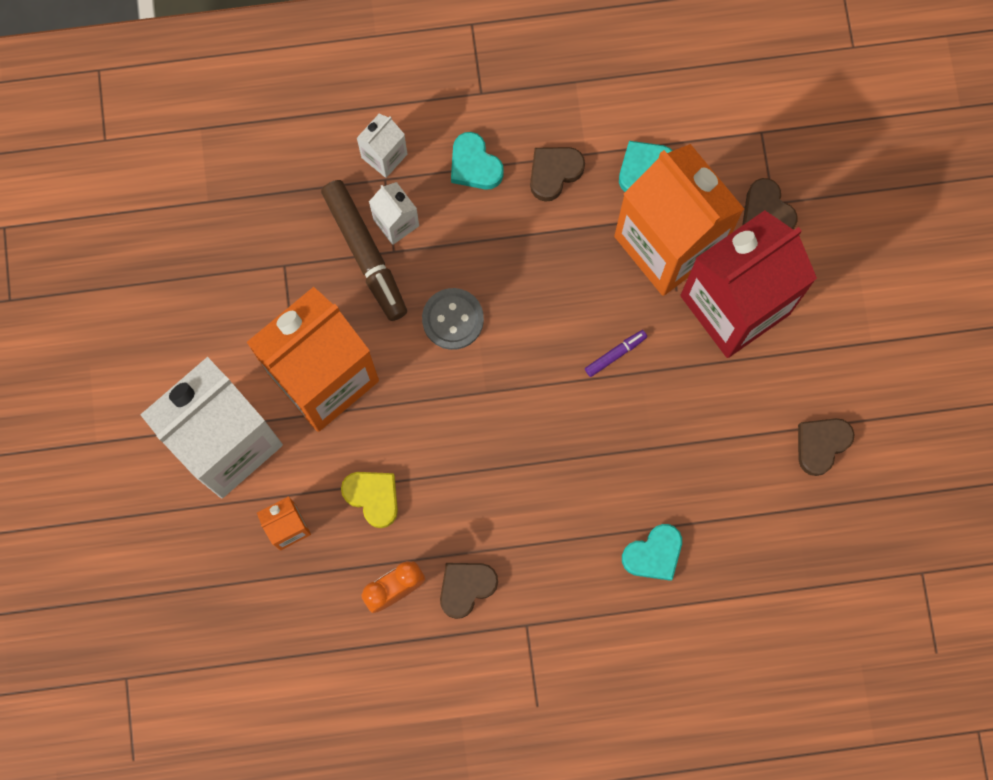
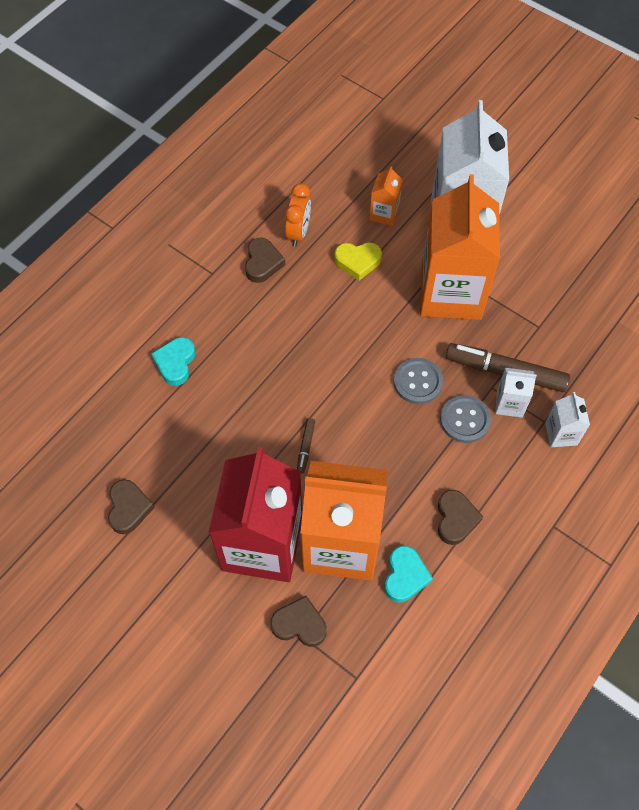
camera: 135 degrees right, 15 degrees down
(451, 246) = (465, 420): none -> grey button
(474, 165) = (506, 478): turquoise heart -> none
(615, 354) = (305, 447): purple marker -> brown marker

